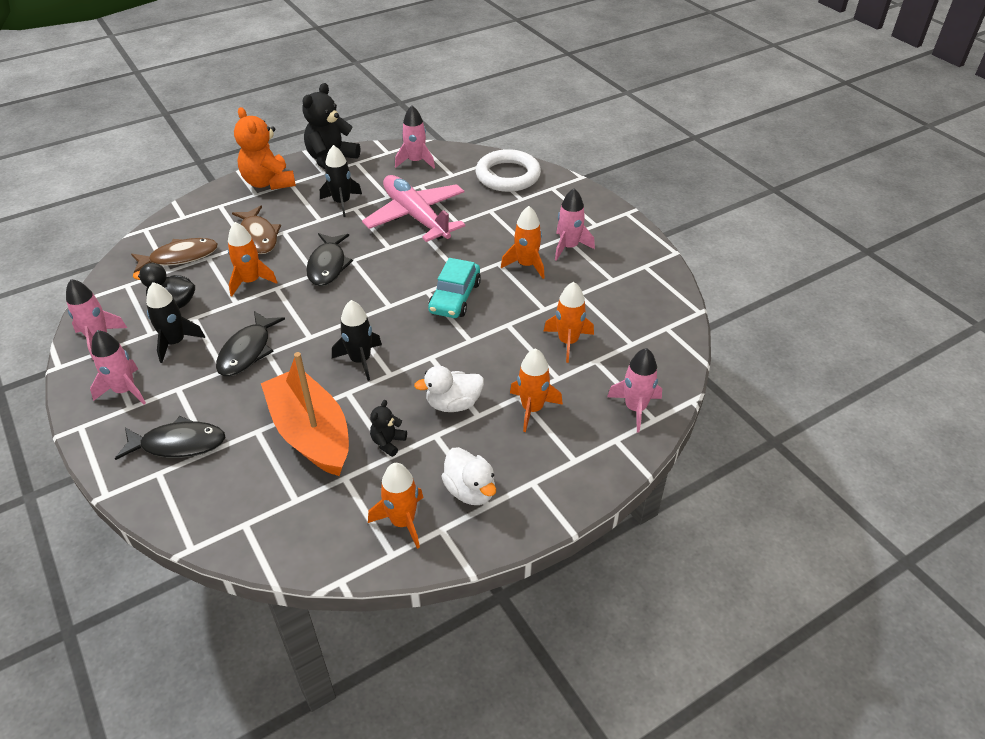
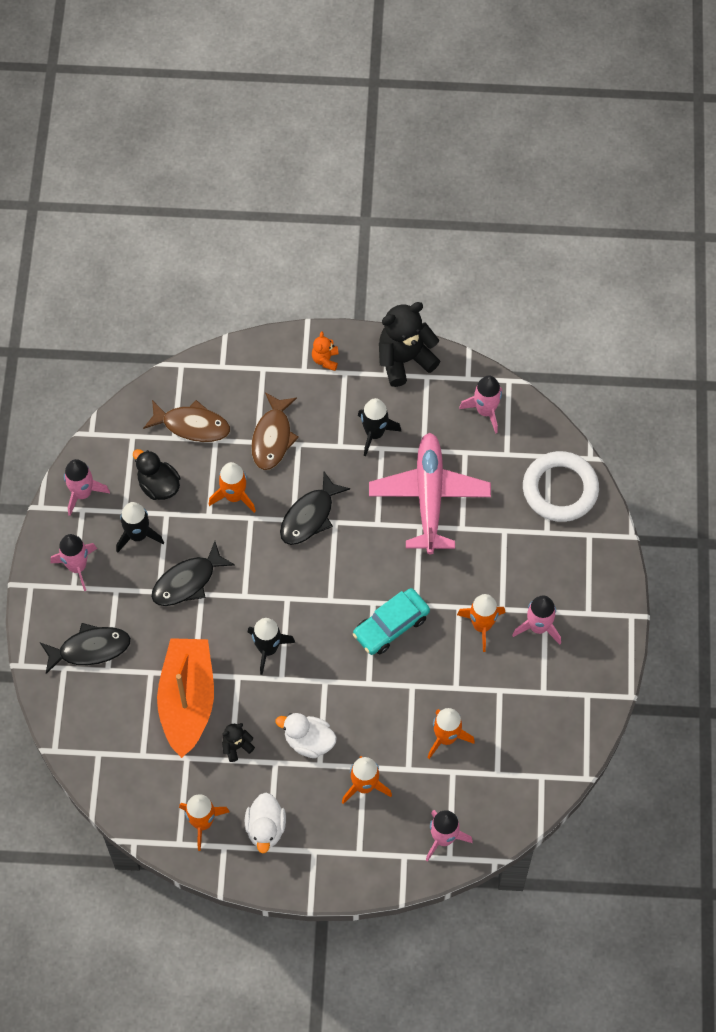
camera: 35 degrees right, 20 degrees up
(178, 444) = (90, 649): black fish -> black fish turned 45 degrees counterclockwise
(269, 182) = (325, 359): orange teddy bear -> orange teddy bear, size x0.48

